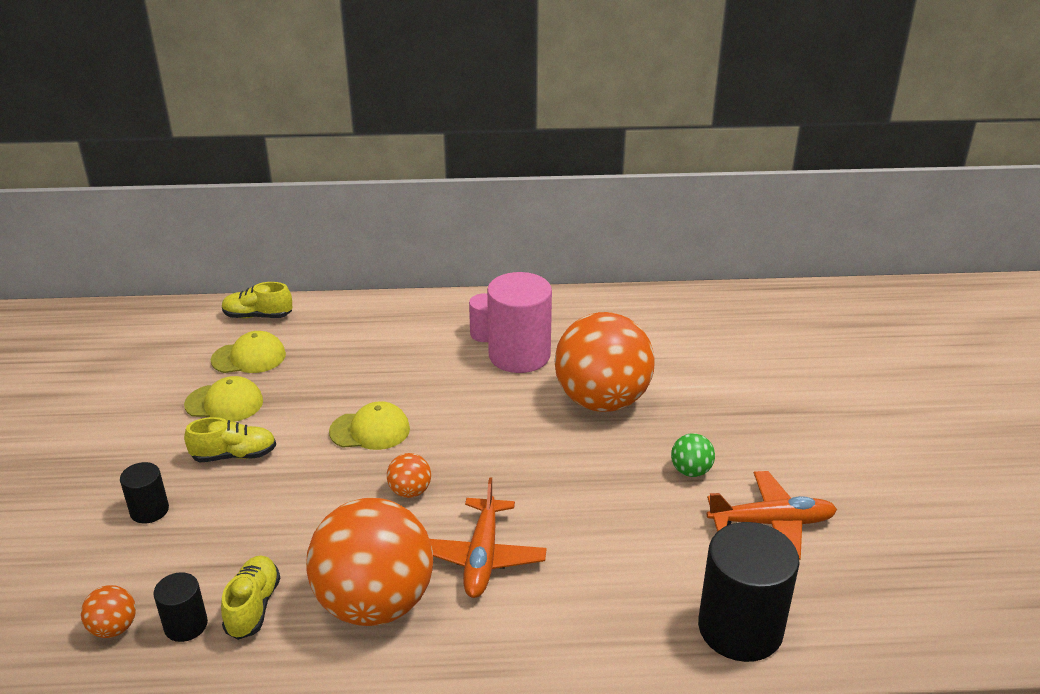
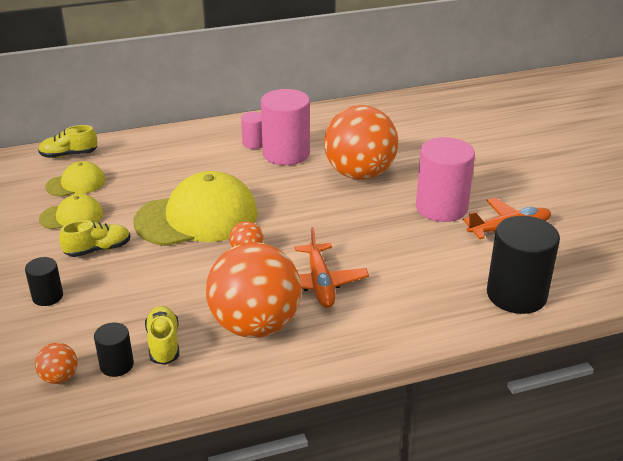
camera: 15 degrees left, 0 degrees up
(370, 430) = (197, 217): yellow cap -> yellow cap, size x1.98
(691, 471) = (441, 208): green ball -> pink cylinder

